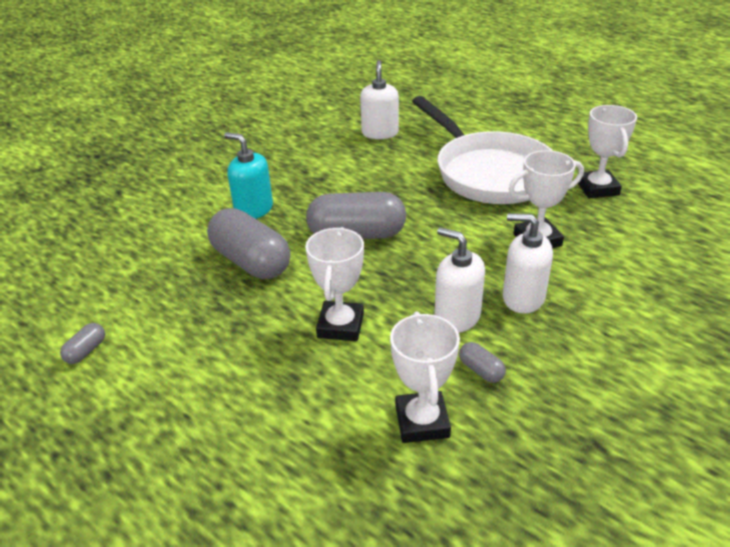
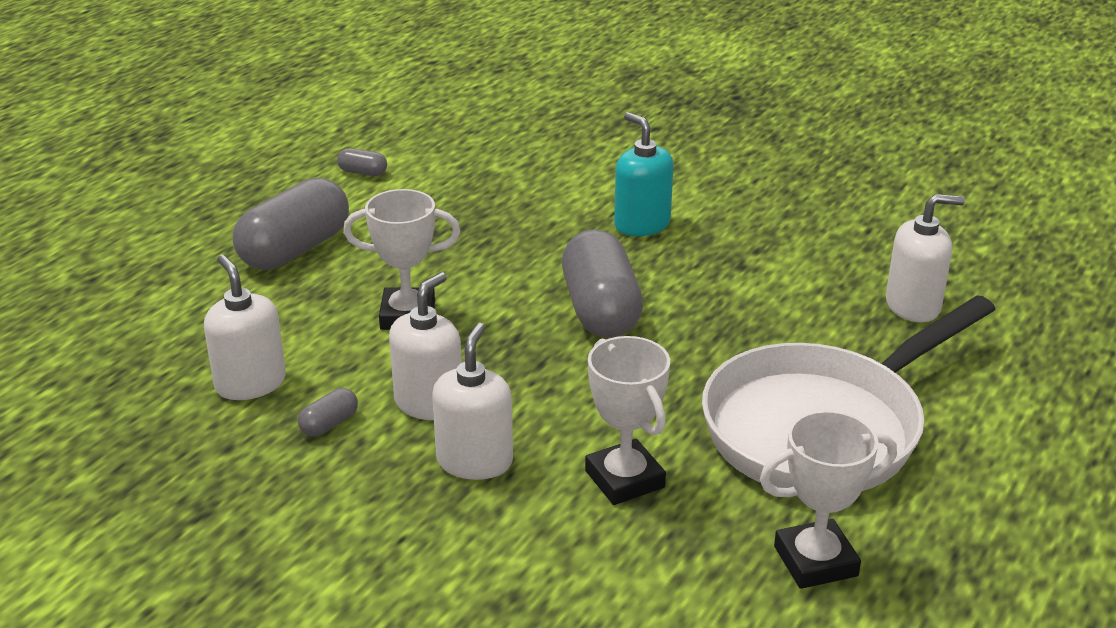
camera: 80 degrees right, 5 degrees down
(251, 262) = (524, 239): grey capsule -> grey capsule (295, 249)
(253, 209) = (641, 224): turquoise soap dispenser -> turquoise soap dispenser turned 60 degrees counterclockwise
(422, 421) = (250, 383): white trophy -> white soap dispenser

